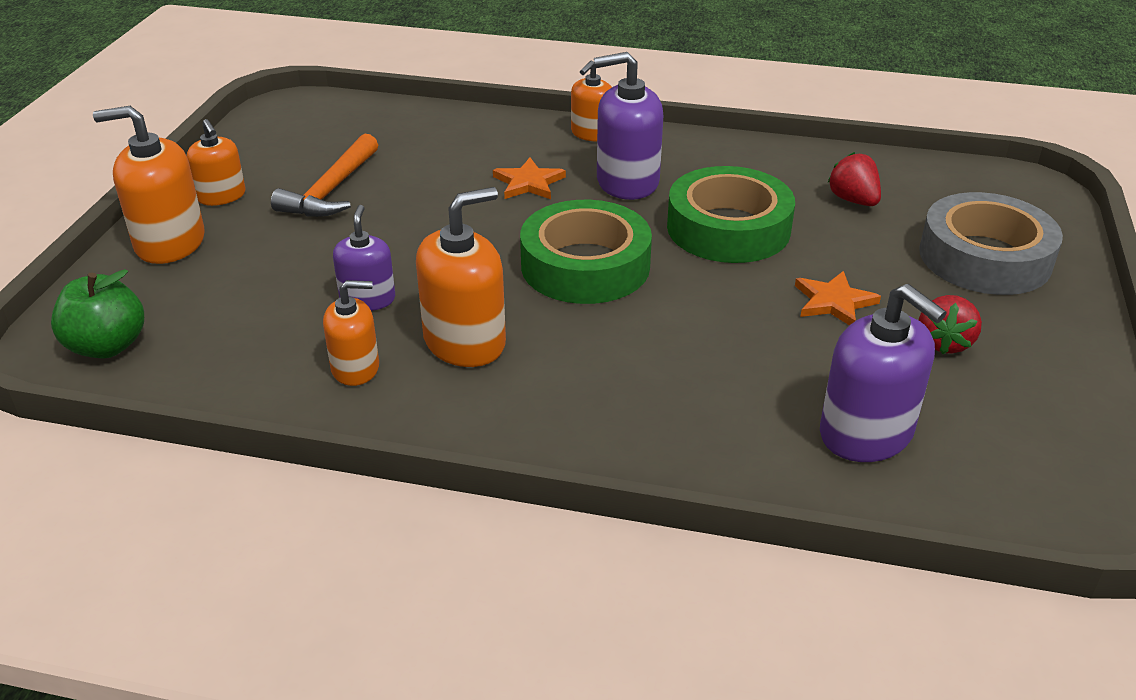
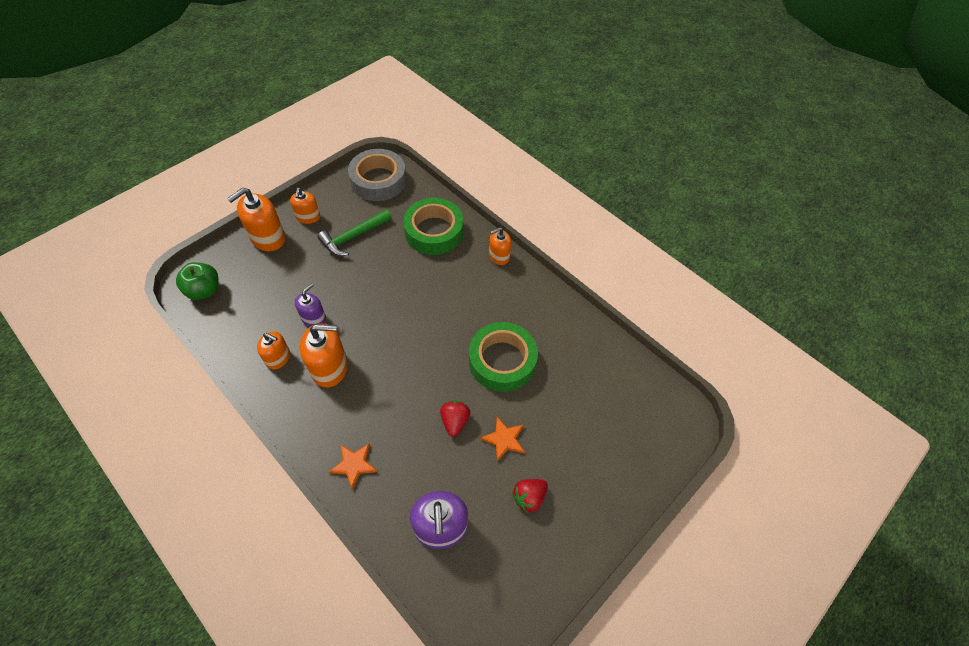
camera: 30 degrees right, 20 degrees up
(170, 243) = (268, 238): orange soap dispenser -> orange soap dispenser turned 75 degrees counterclockwise
(331, 190) = (353, 237): orange hammer -> green hammer
(528, 183) = (440, 277): orange star -> orange star (354, 464)
(585, 265) = (417, 349): green tape -> green tape (434, 231)
(627, 182) = (484, 301): purple soap dispenser -> none
(853, 200) = (581, 376): red strawberry -> red strawberry (455, 421)
(984, 257) = (607, 455): grey tape -> grey tape (378, 180)

